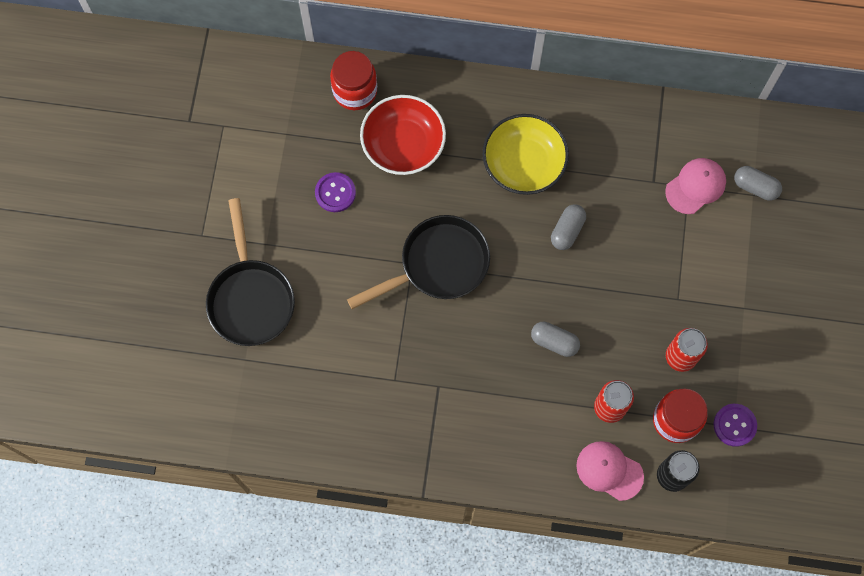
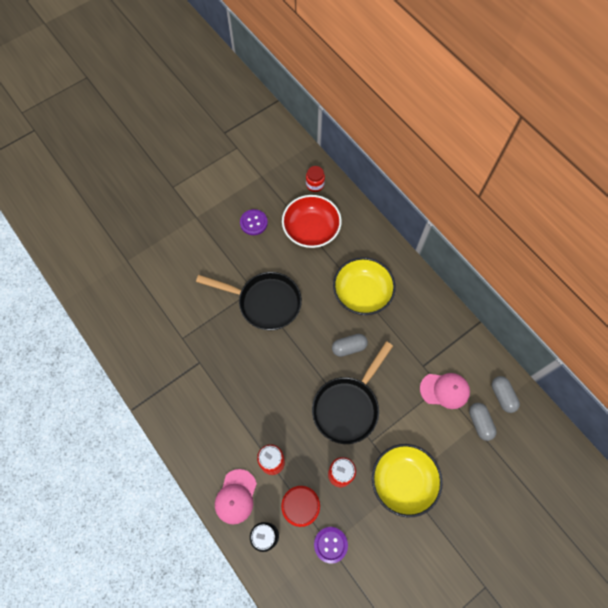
camera: 45 degrees right, 5 degrees down
(250, 298) = (161, 235): black pan -> black pan (348, 406)
(355, 91) = (315, 185): red jar -> red jar, size x0.61
(554, 342) = (281, 398): grey capsule -> grey capsule (502, 396)
(609, 470) = (236, 496): pink cap -> pink cap turned 150 degrees counterclockwise
(741, 307) = (403, 481): none -> yellow bowl

